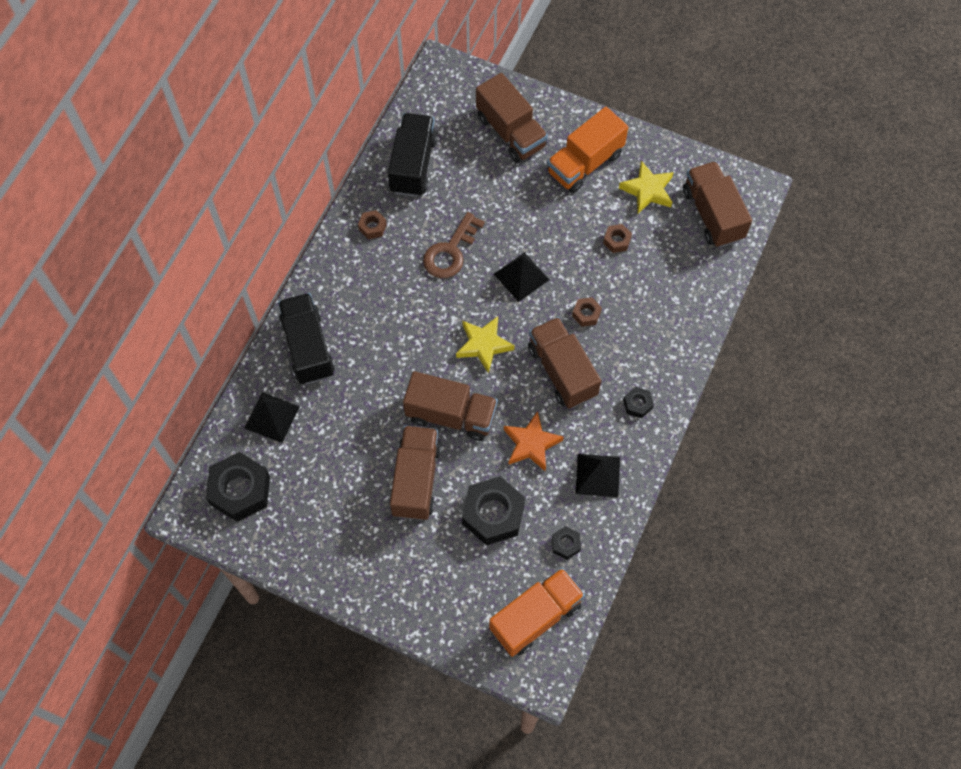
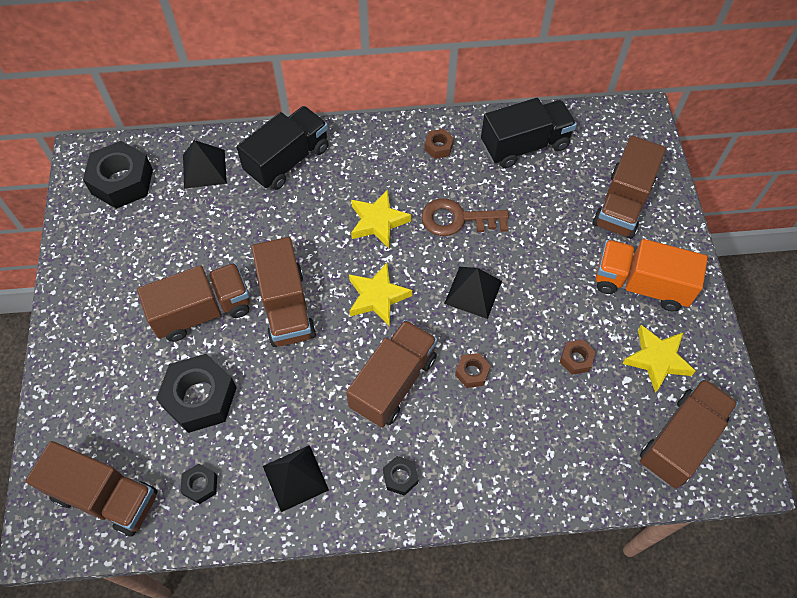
camera: 60 degrees right, 5 degrees down
(415, 309) = (378, 221): none -> yellow star
(531, 444) = (295, 394): orange star -> none
(536, 617) = (105, 496): orange truck -> brown truck

